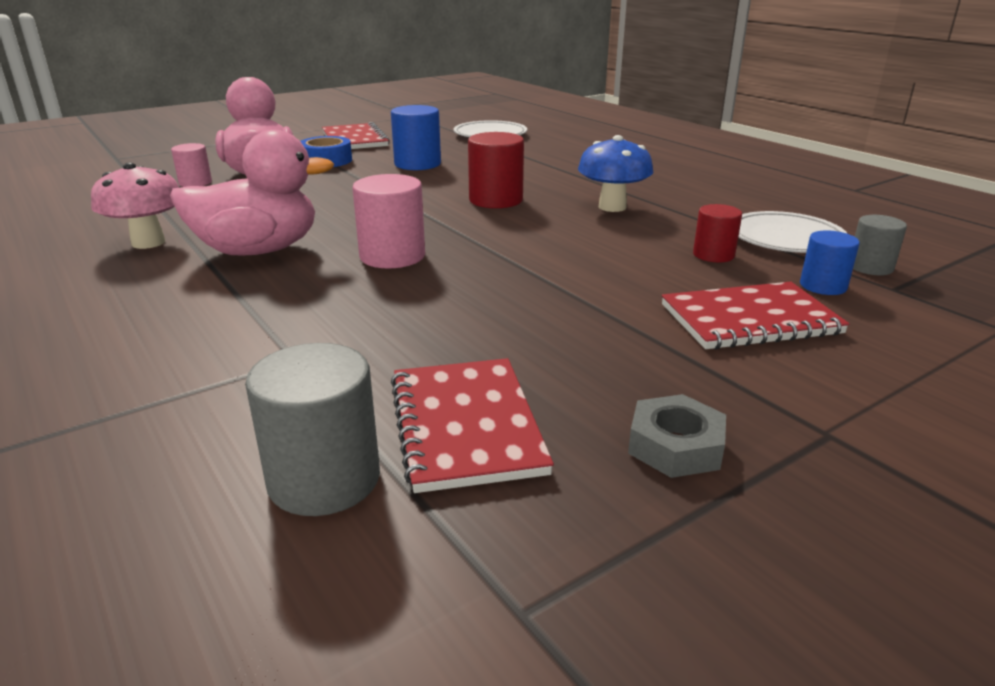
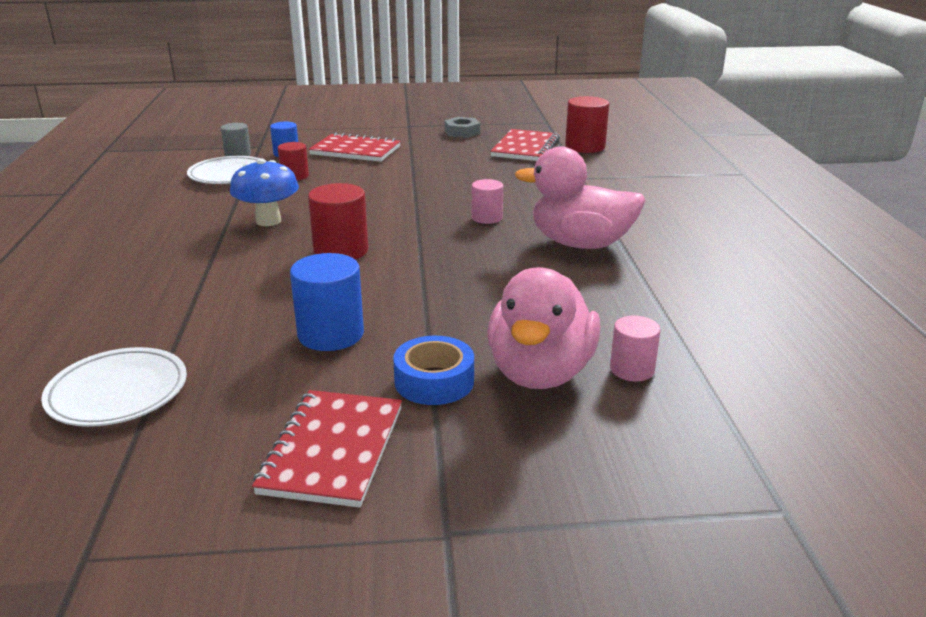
camera: 150 degrees left, 0 degrees up
(148, 242) = (672, 273): pink mushroom -> none
(324, 479) = (585, 147): grey cylinder -> red cylinder
(392, 256) = (487, 218): pink cylinder -> pink cylinder, size x0.62

